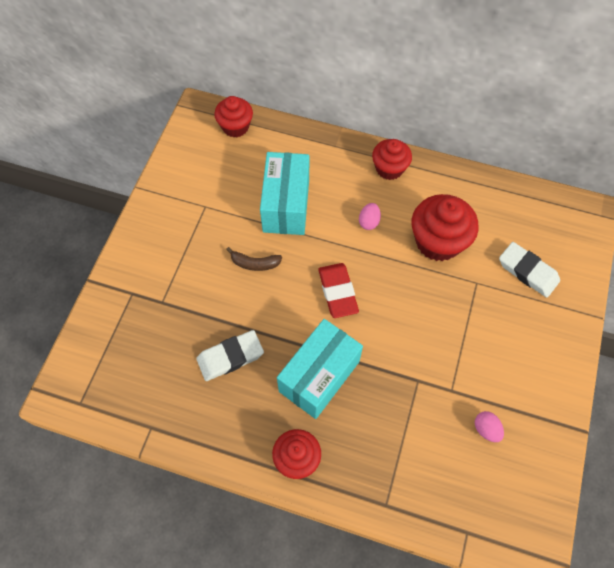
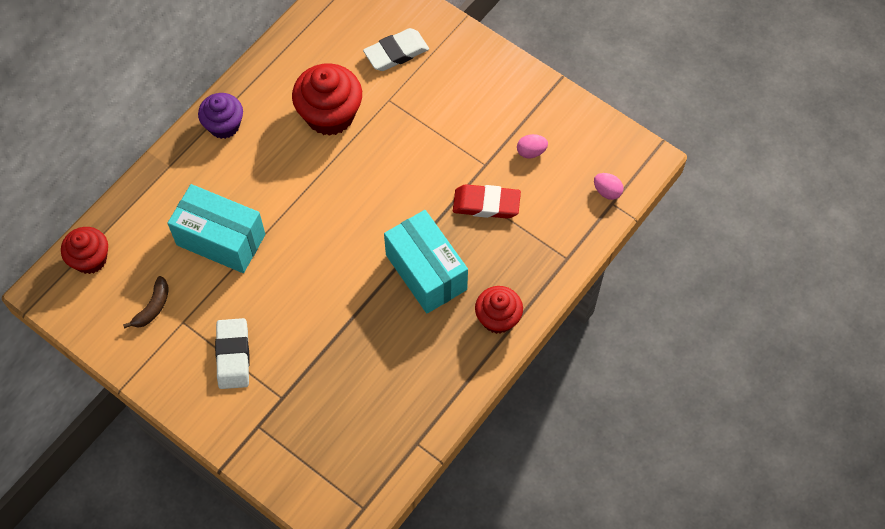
camera: 70 degrees left, 0 degrees up
(230, 357) = (373, 347): white eraser -> white eraser (233, 355)
(254, 263) = (277, 292): brown banana -> brown banana (153, 307)
(337, 292) = (345, 225): red eraser -> red eraser (486, 204)
(369, 222) = (278, 168): pink egg -> pink egg (607, 191)
(389, 168) = (224, 125): red cupcake -> purple cupcake

